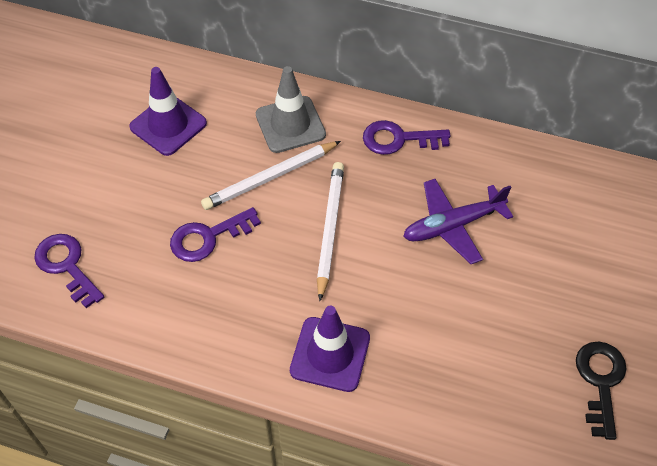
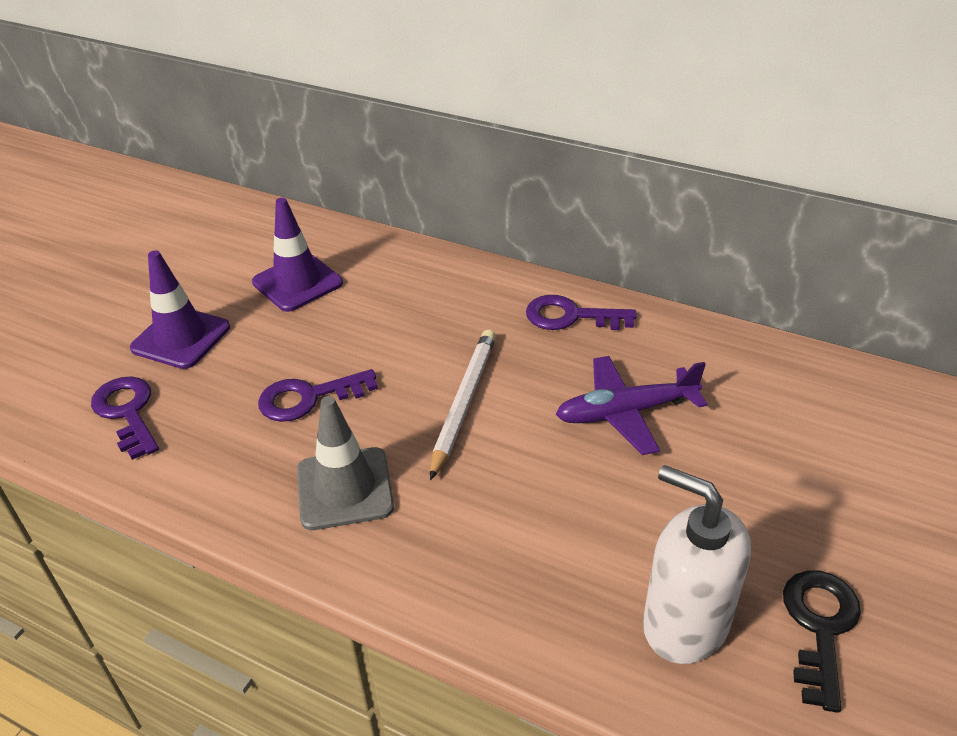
camera: 10 degrees right, 15 degrees down
(270, 178) = (402, 343): white pencil -> none
(290, 124) = (441, 292): grey traffic cone -> grey traffic cone (344, 488)
(330, 354) = (430, 547): purple traffic cone -> purple traffic cone (181, 338)
(512, 390) = (684, 624): none -> white soap dispenser

